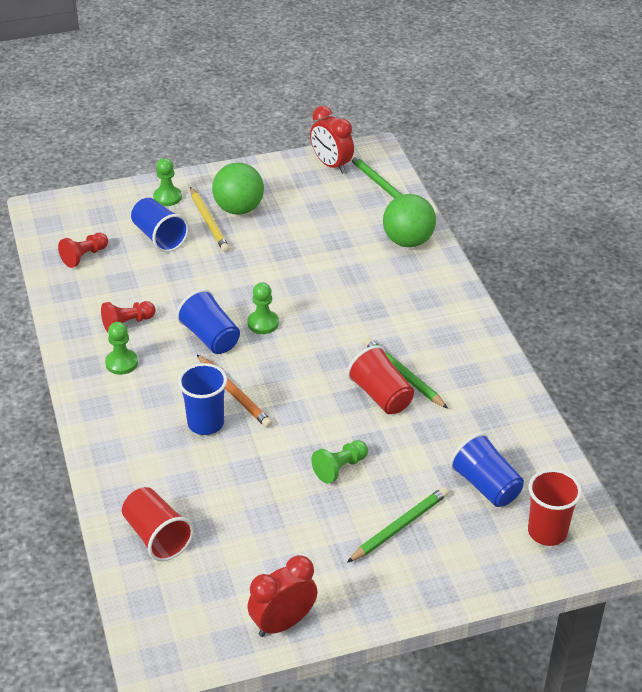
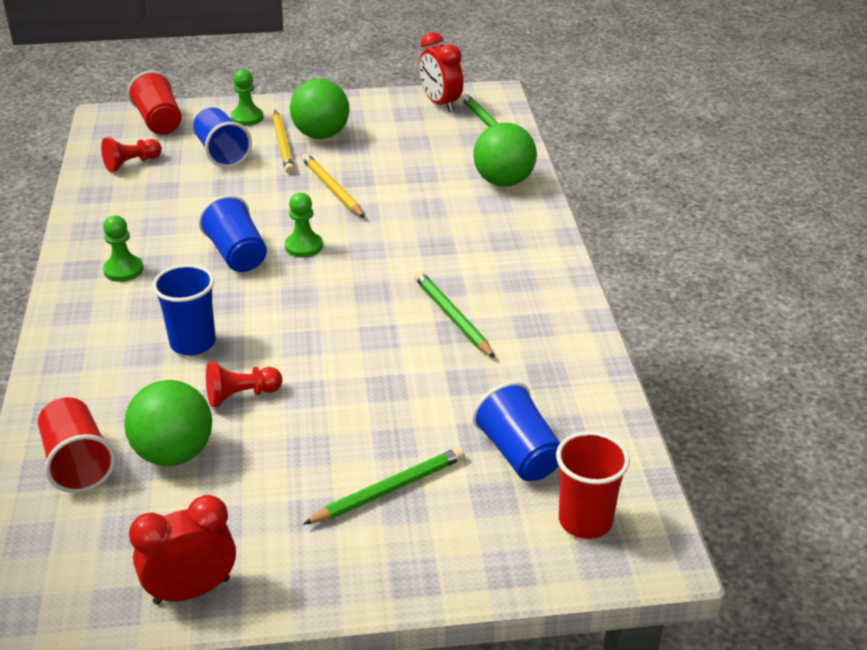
camera: 10 degrees right, 5 degrees down
(127, 323) = (148, 231): red pawn -> red pawn (241, 395)
(228, 519) = (174, 453): none -> green ball
(234, 394) = (240, 315): orange pencil -> none
(267, 264) = (332, 189): none -> yellow pencil
(340, 468) = (337, 411): green pawn -> none
(381, 395) = (417, 336): red cup -> red cup (159, 122)

